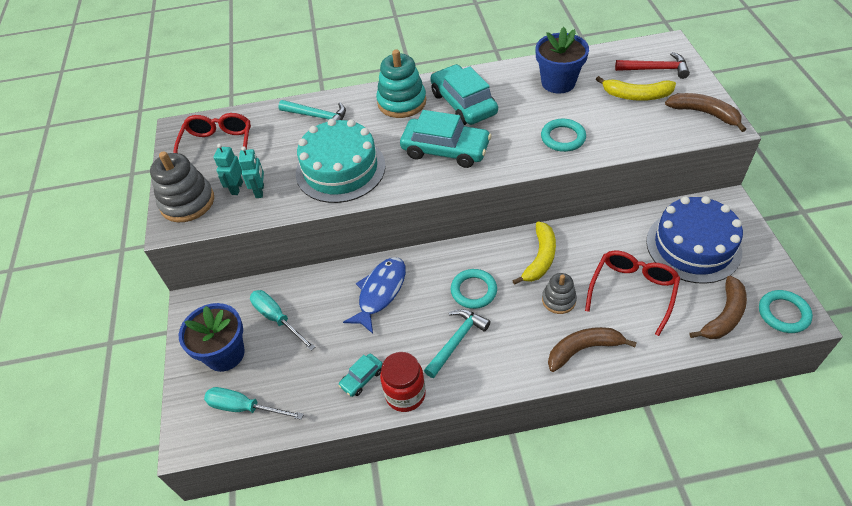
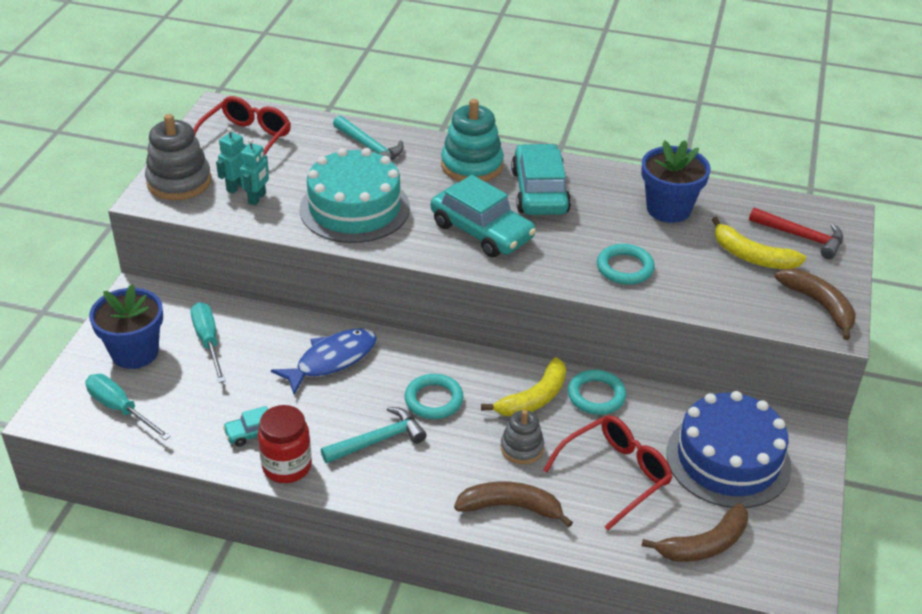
camera: 20 degrees right, 10 degrees down
(783, 313) = (780, 573): turquoise ring -> turquoise ring (596, 395)

